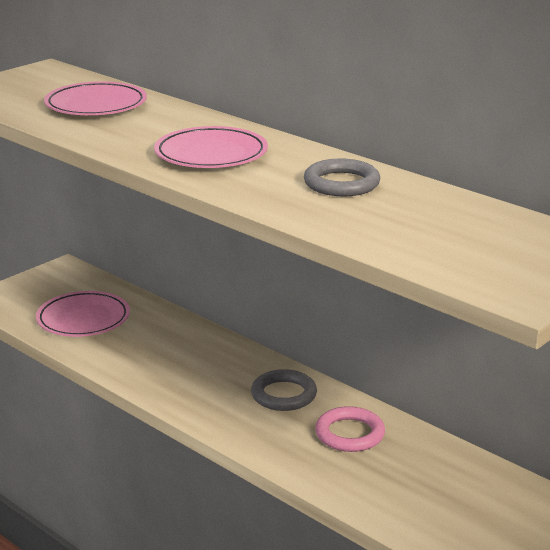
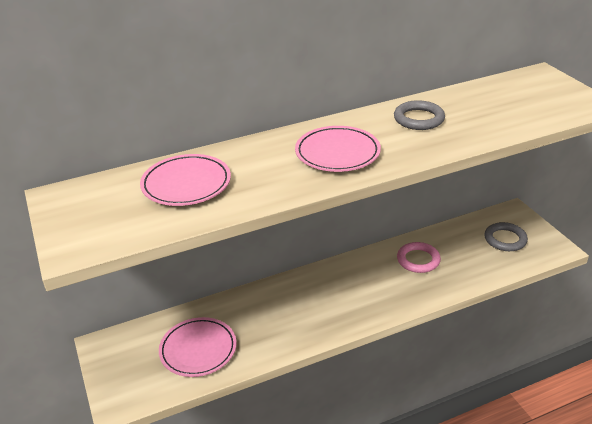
camera: 65 degrees left, 10 degrees up
(283, 395) = (362, 274): grey ring -> grey ring (505, 239)

